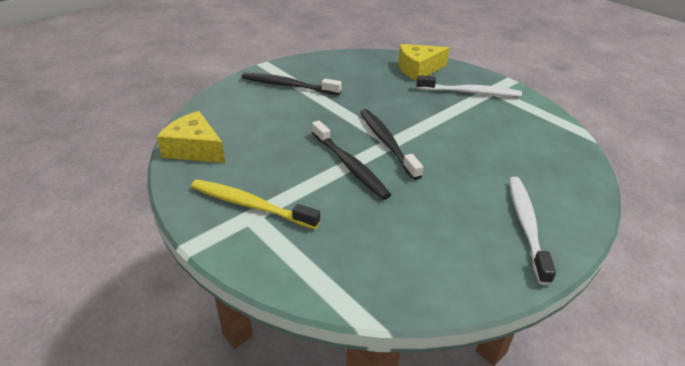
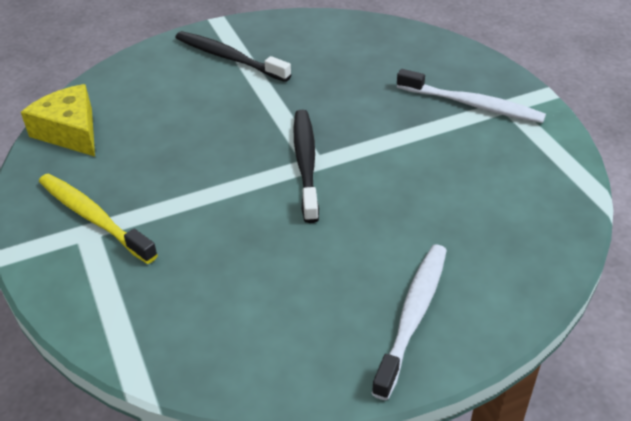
camera: 20 degrees right, 5 degrees up
(350, 166) = (239, 187): black toothbrush -> none
(418, 69) = (421, 56): yellow cheese -> none

